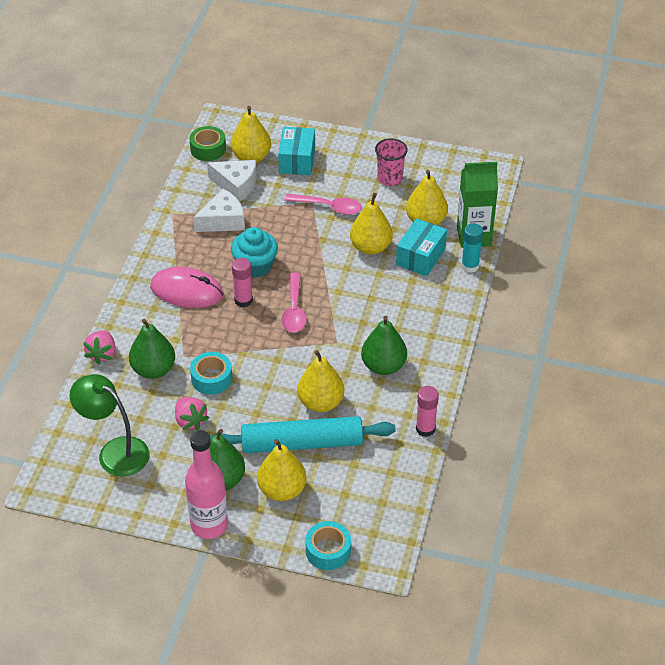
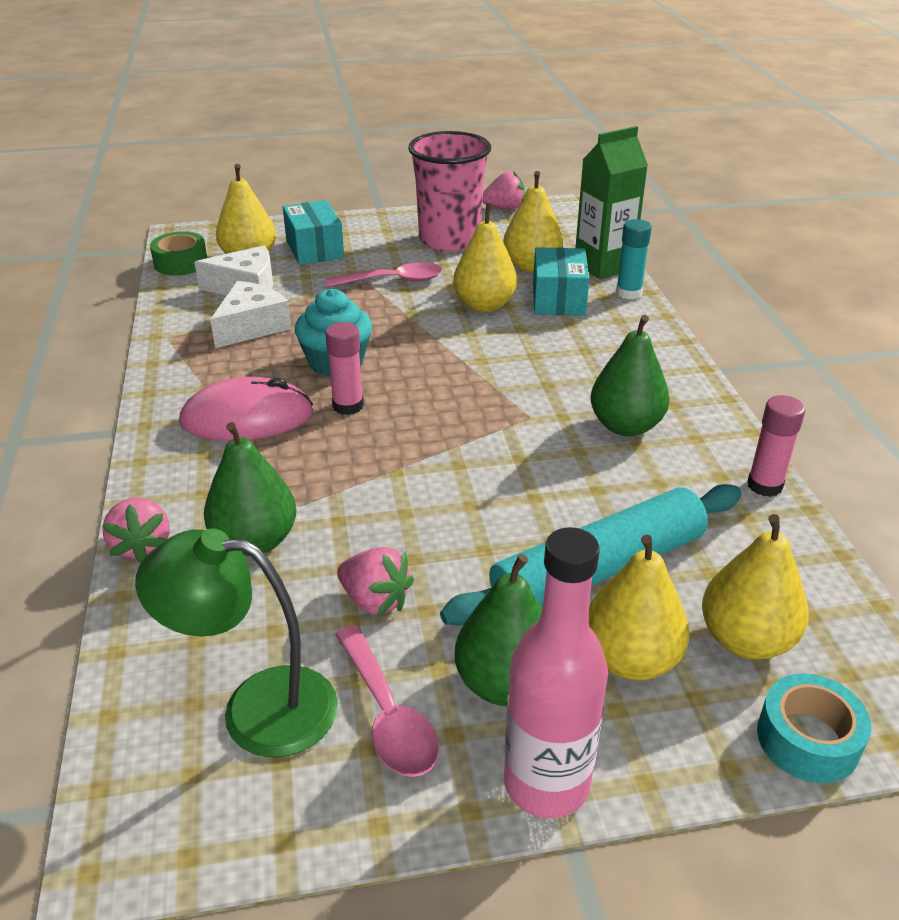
camera: 25 degrees left, 10 degrees down
(211, 378) = (369, 522): turquoise tape -> none
(294, 310) = (435, 397): pink spoon -> pink spoon (388, 715)
(320, 402) = (576, 501): yellow pear -> yellow pear (745, 640)
(390, 179) = (449, 240): pink cup -> pink cup, size x1.76
(450, 156) = (504, 208): none -> pink strawberry

